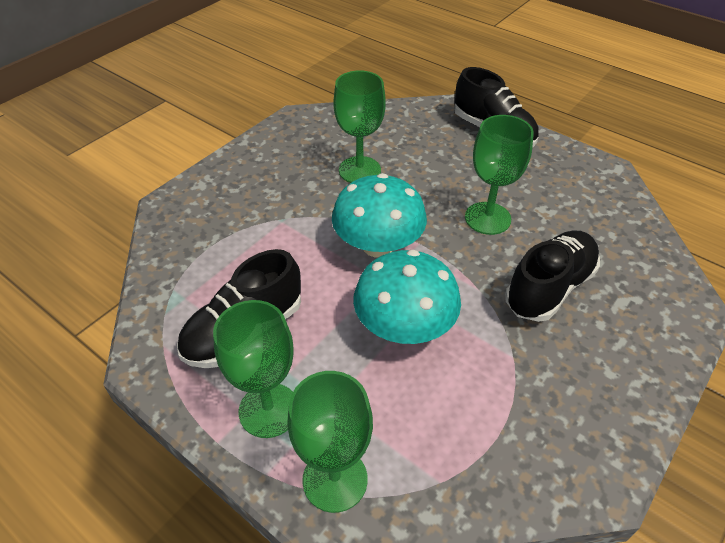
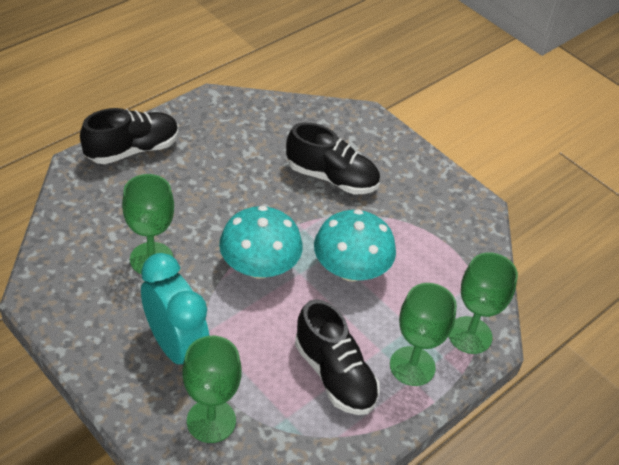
camera: 85 degrees left, 0 degrees up
(260, 205) = (176, 346): none -> turquoise clock
(487, 218) = (248, 188): green goblet -> green goblet (211, 421)
(549, 288) = (332, 178): black shoe -> black shoe turned 150 degrees clockwise

